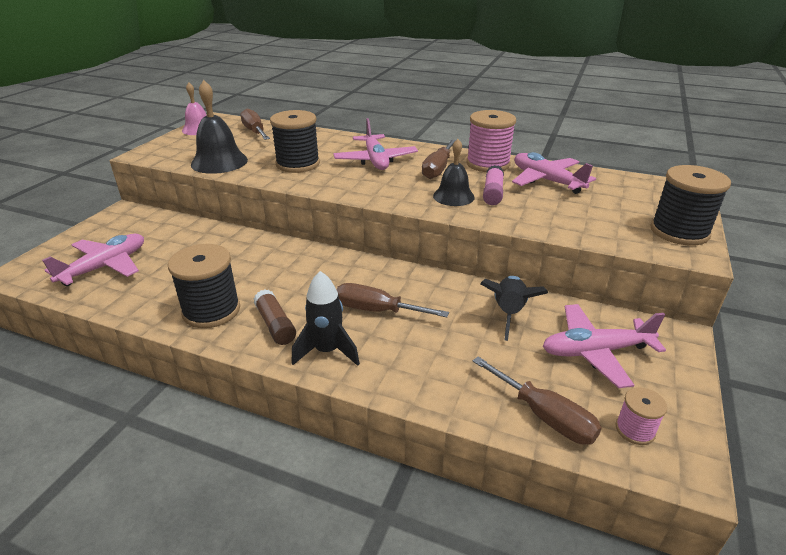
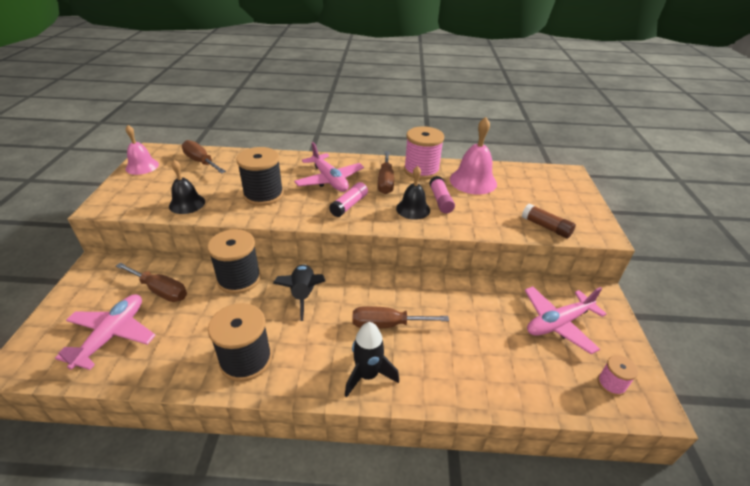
camera: 20 degrees left, 5 degrees up
(219, 162) = (187, 203): black bell -> black bell, size x0.66
(275, 325) = (311, 360): brown glue stick -> brown glue stick (546, 227)
(382, 183) = (349, 205): none -> pink glue stick
(508, 313) = (485, 303): black rocket -> black rocket (303, 295)
(544, 416) = (551, 390): brown screwdriver -> brown screwdriver (160, 290)
(546, 181) = (473, 181): pink plane -> pink bell
(679, 232) = (584, 215): black spool -> black spool (239, 279)

